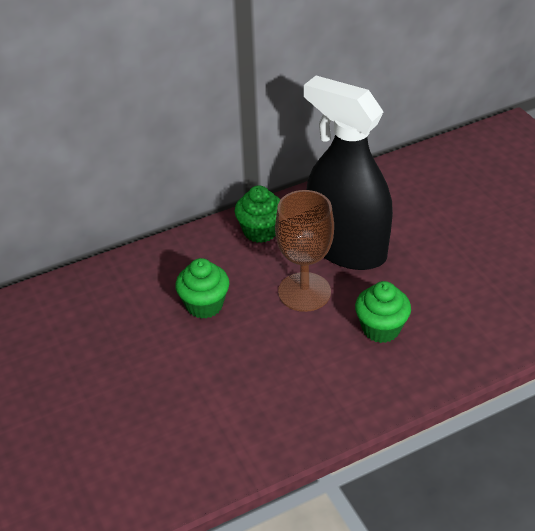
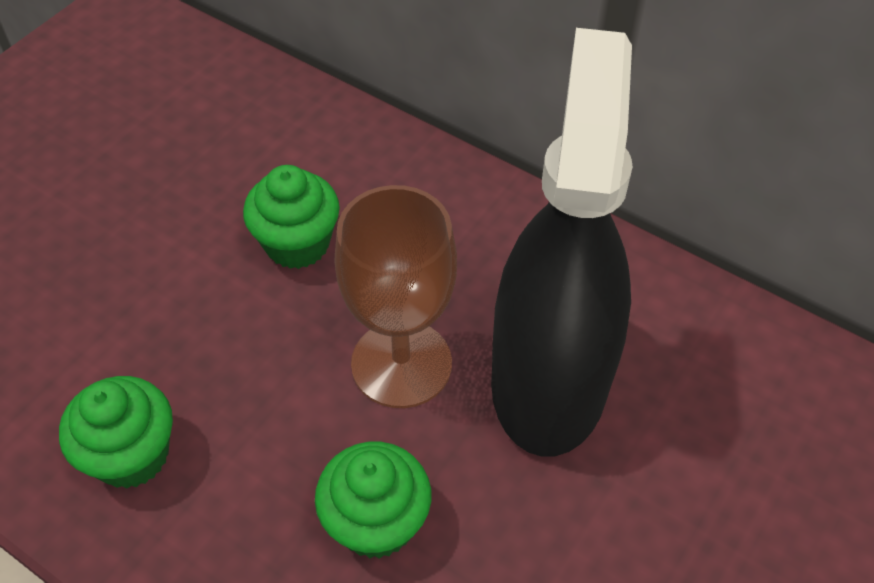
camera: 60 degrees right, 10 degrees up
(260, 231) = (507, 240): green cupcake -> green cupcake (132, 455)

